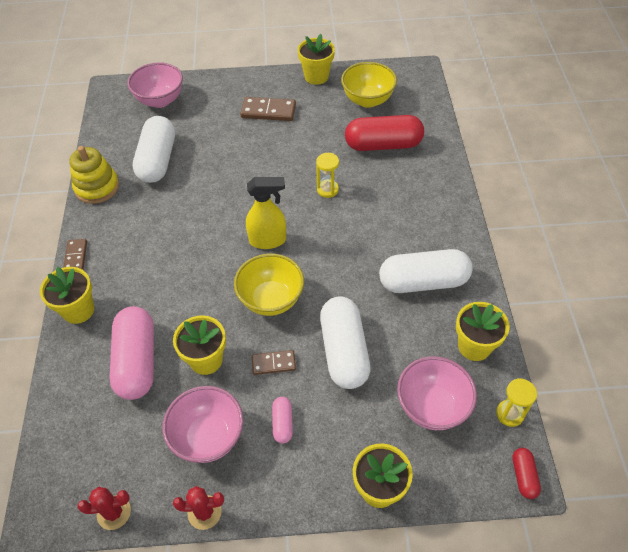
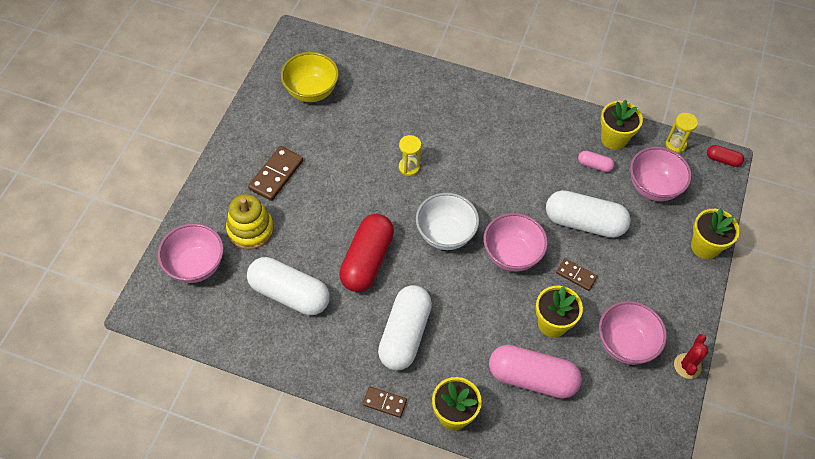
camera: 70 degrees left, 5 degrees up
(97, 187) = (297, 361): yellow stacking toy -> yellow stacking toy (250, 229)
(114, 512) = (667, 431): red cactus -> none
(268, 240) = (445, 234): yellow spray bottle -> white bowl
(271, 299) = (512, 255): yellow bowl -> pink bowl
(273, 363) = (576, 275): brown domino -> brown domino turned 75 degrees counterclockwise
(283, 423) = (632, 288): pink capsule -> pink capsule (594, 165)
(316, 76) = (250, 117): yellow flower pot -> none
(383, 145) = (377, 104): red capsule -> red capsule (367, 260)
(423, 282) = (542, 143): white capsule -> white capsule (405, 334)

